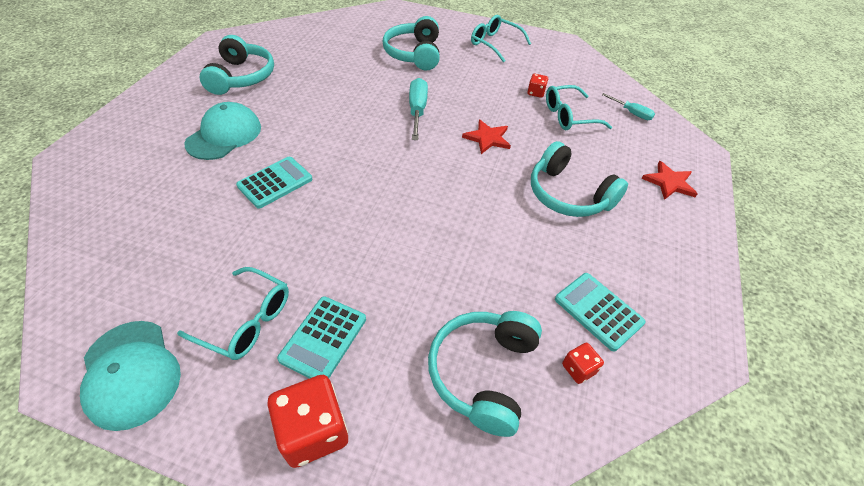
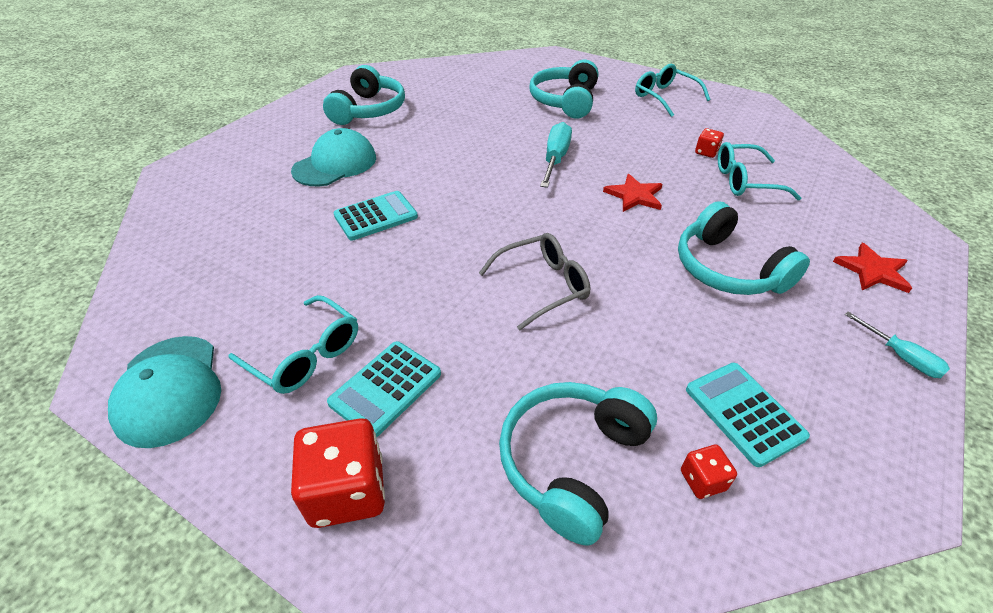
camera: 15 degrees right, 5 degrees down
(430, 229) = (542, 286): none -> grey glasses
(631, 113) = (831, 185): turquoise screwdriver -> turquoise screwdriver (900, 356)

